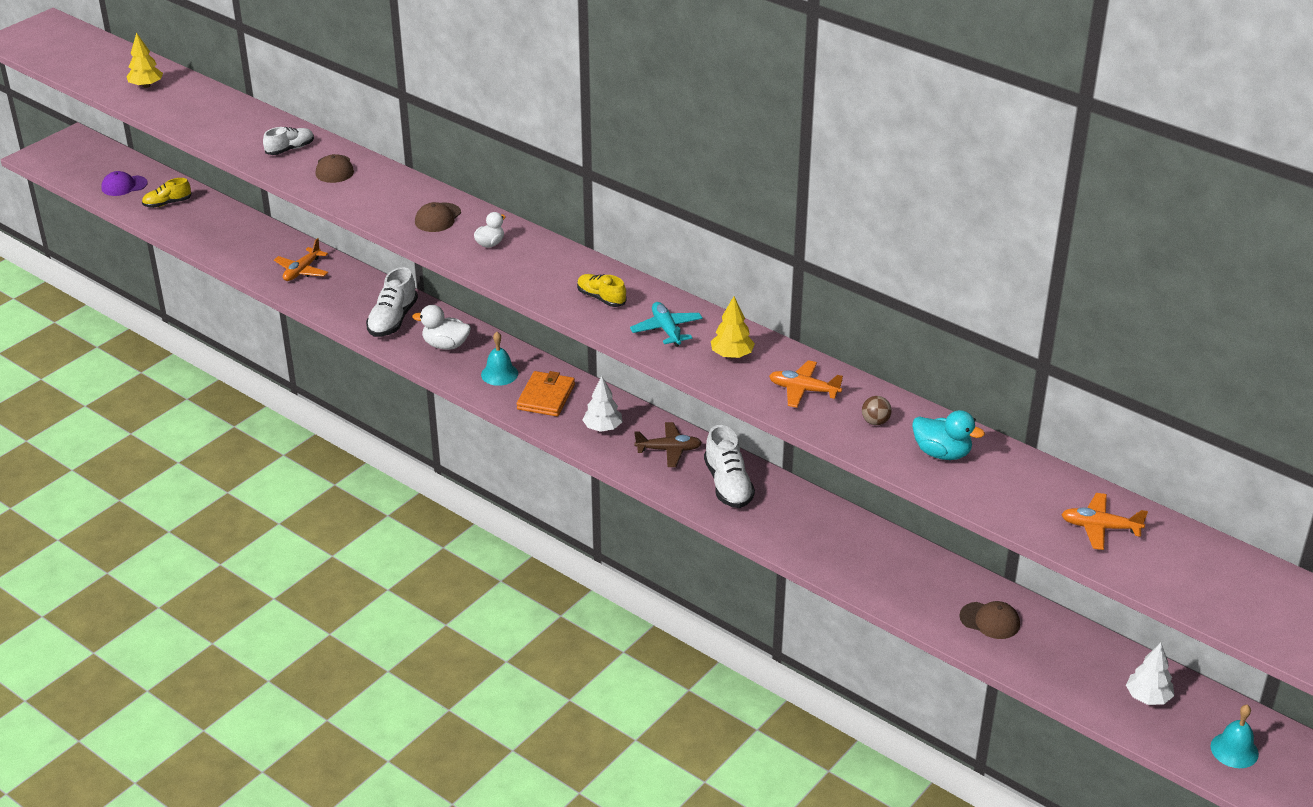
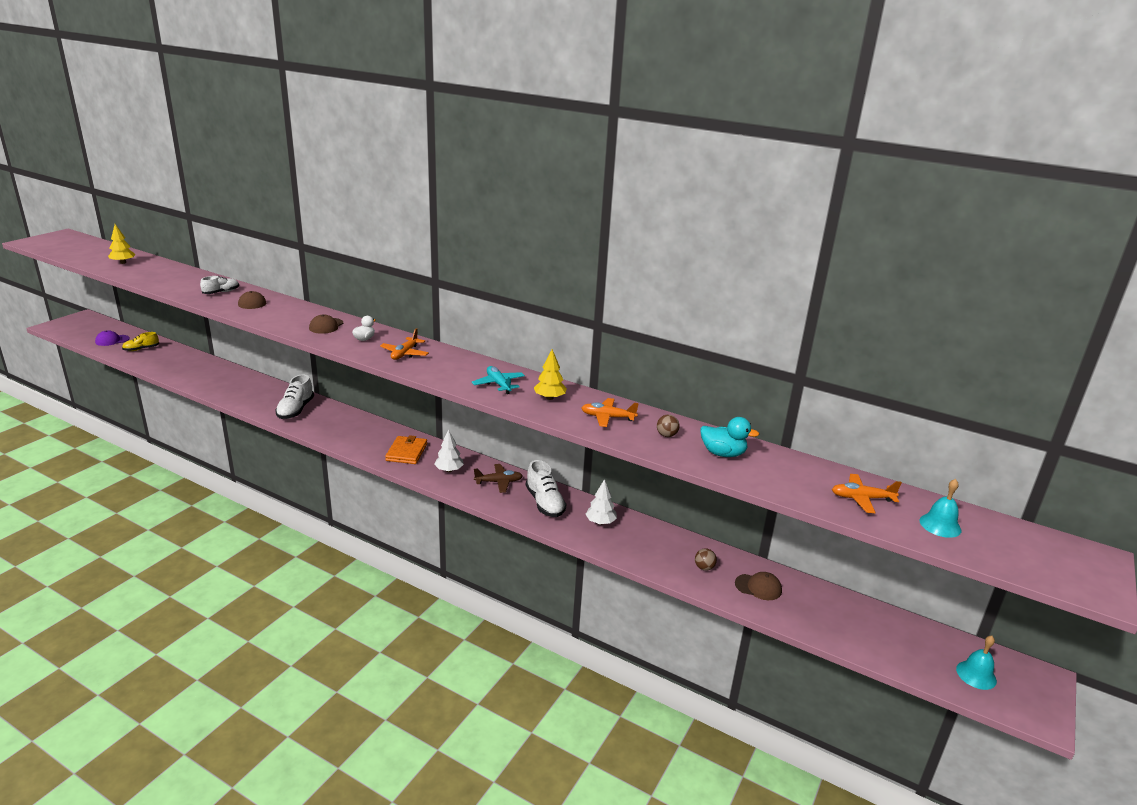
camera: 10 degrees left, 10 degrees down
(302, 271) = (232, 384): orange plane -> orange plane (405, 354)
(445, 345) = (333, 423): white duck -> none
(499, 374) = (372, 439): turquoise bell -> turquoise bell (940, 525)
(601, 298) = (448, 367): yellow shoe -> none
(924, 590) = (704, 568): none -> brown ball
(1148, 697) = (895, 637): white tree -> white tree (600, 522)

